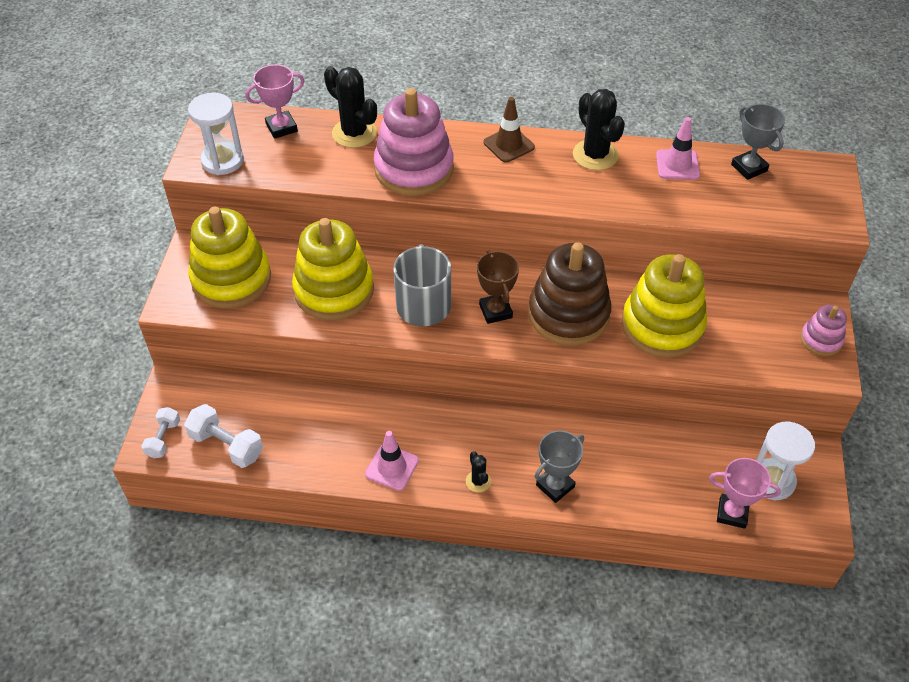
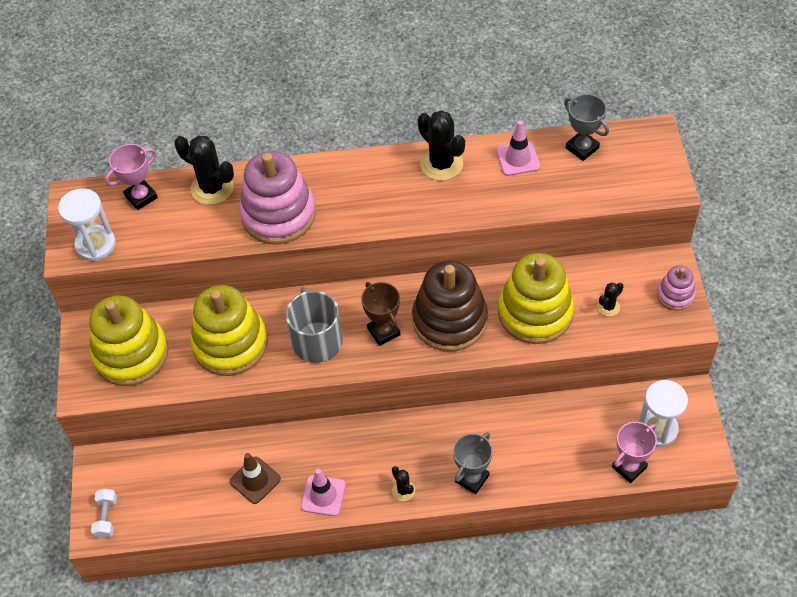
camera: 10 degrees left, 5 degrees up
(226, 445) = (167, 510): white dumbbell -> none
(508, 145) = (359, 170): brown traffic cone -> brown traffic cone (255, 480)
(732, 513) = (629, 467): pink trophy -> pink trophy turned 45 degrees counterclockwise
(744, 336) = (608, 307): none -> black cactus

